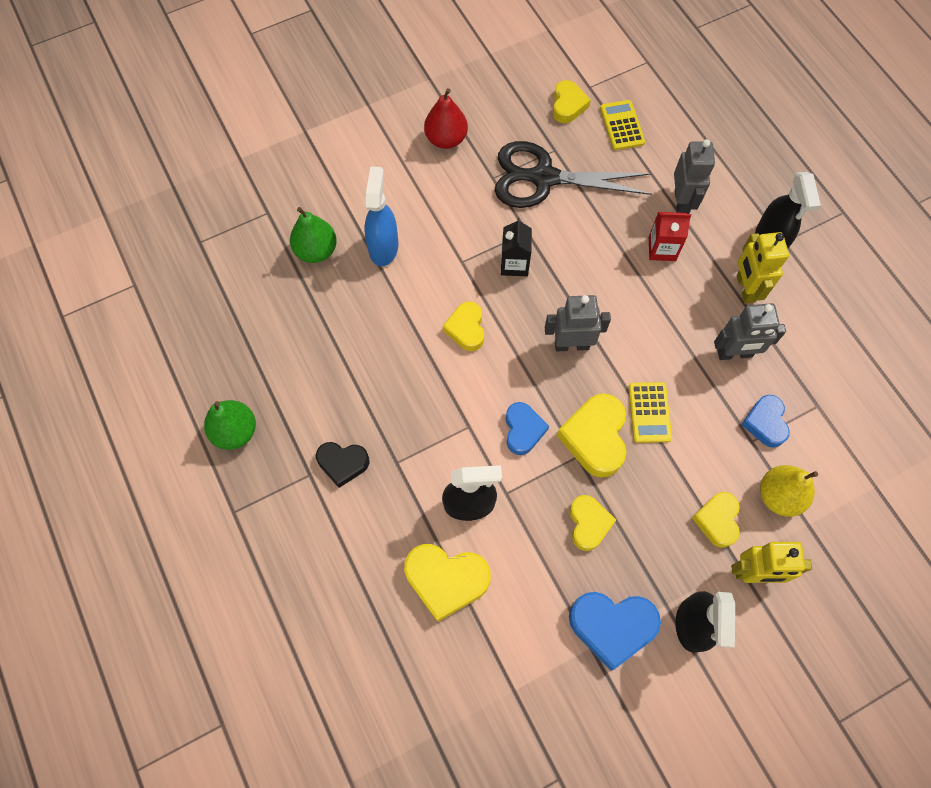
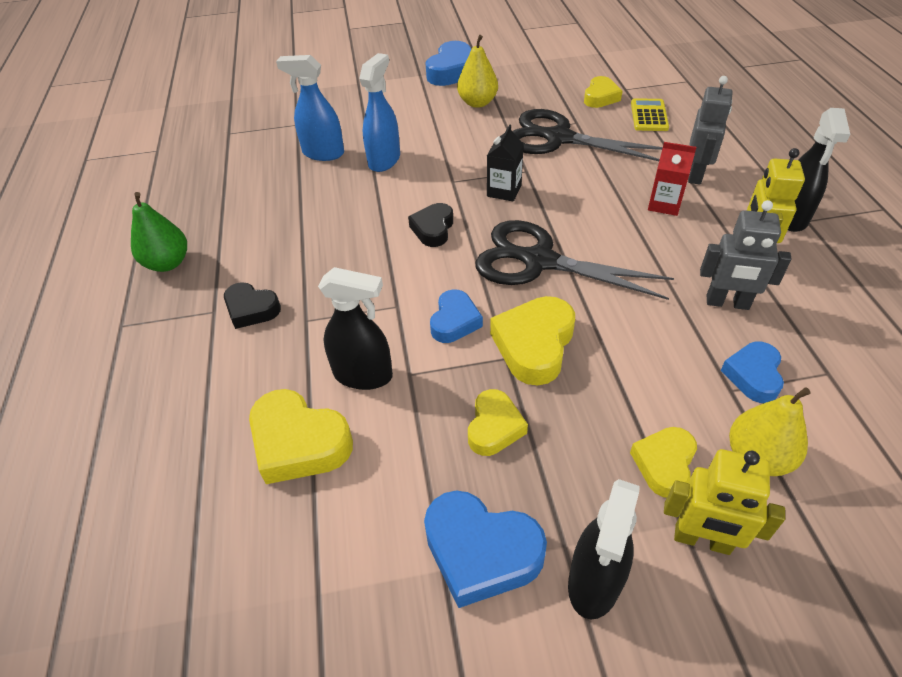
camera: 20 degrees right, 20 degrees down
(316, 250) = (323, 153): green pear -> blue spray bottle
(402, 91) = (453, 71): none -> blue heart
(446, 139) = (477, 103): red pear -> yellow pear
(466, 329) = (433, 229): yellow heart -> black heart
(571, 345) = (538, 261): grey robot -> black scissors
(649, 412) = (607, 335): yellow calculator -> none

